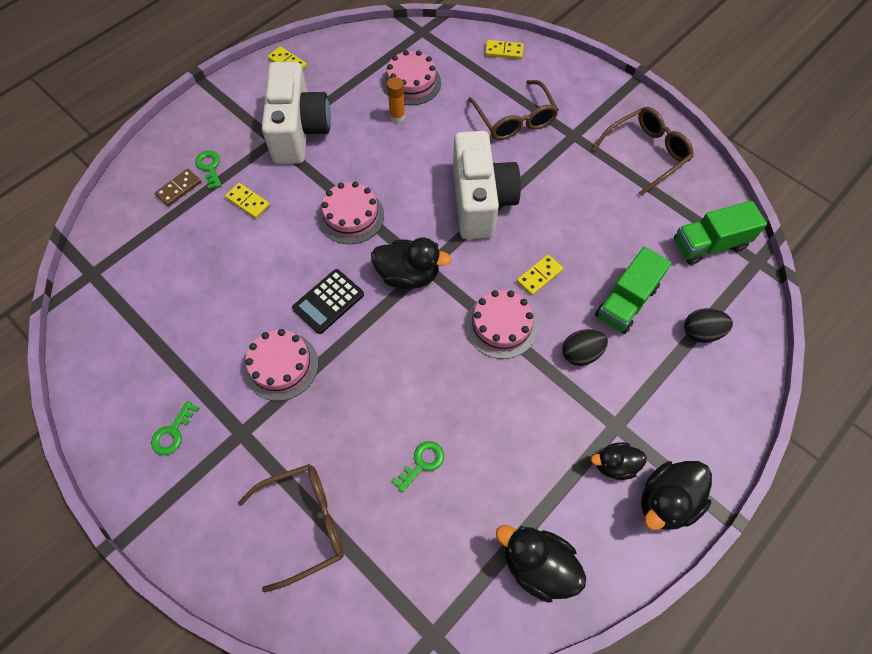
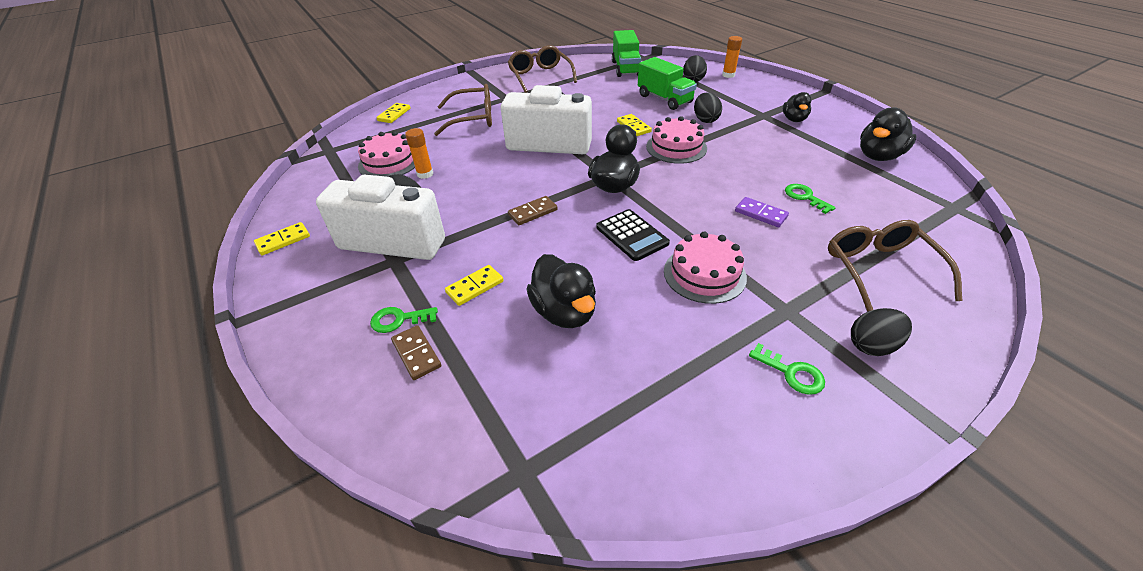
camera: 75 degrees left, 20 degrees down
(205, 499) = (872, 345): none -> black egg
(351, 216) = (533, 212): pink cake -> brown domino
(381, 415) = (760, 214): none -> purple domino
(666, 501) = (817, 106): black duck -> black duck (564, 312)
(736, 379) = (728, 75): none -> orange glue stick

